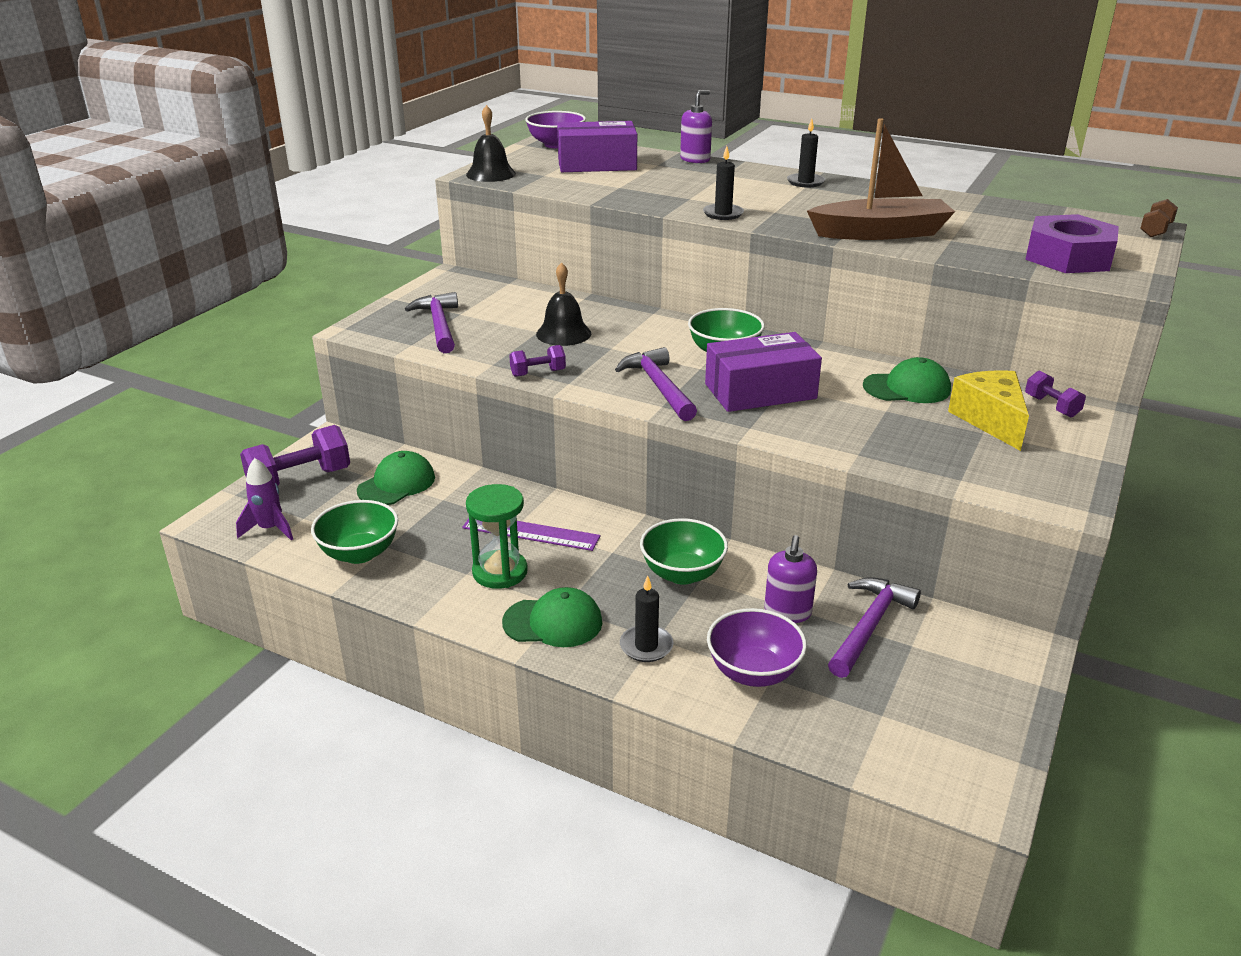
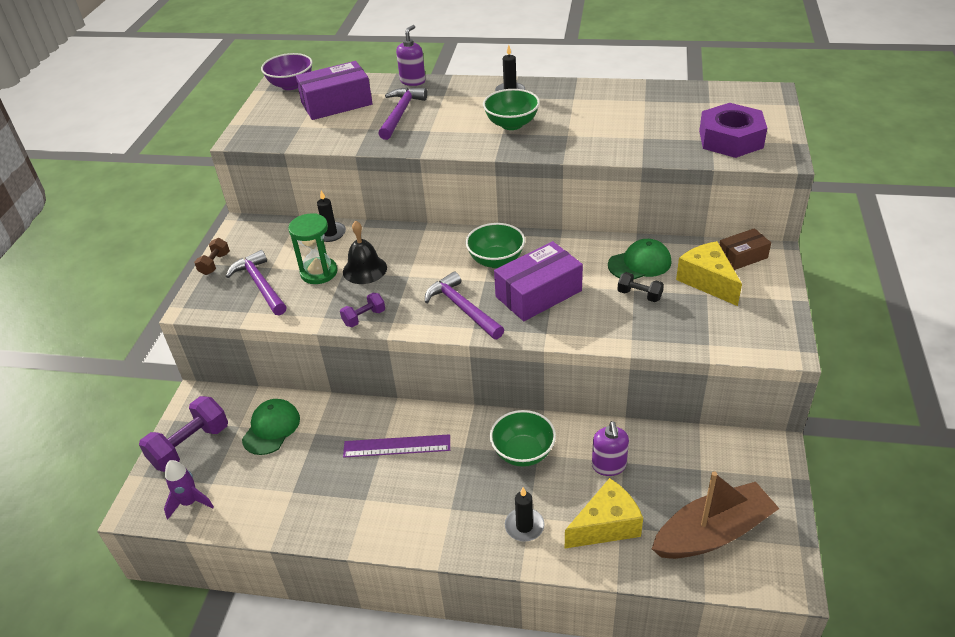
camera: 15 degrees left, 10 degrees up
(359, 553) = (274, 505): green bowl -> green bowl (512, 124)
(491, 174) = (254, 134): black bell -> none
(500, 572) = (390, 491): green hourglass -> green hourglass (319, 272)
(553, 622) = (449, 525): green cap -> none
(723, 214) = (464, 144): black candle -> black candle (330, 233)
(753, 672) = (606, 526): purple bowl -> yellow cheese
(869, 626) = (667, 461): purple hammer -> purple hammer (401, 113)
(881, 233) = (591, 141): brown boat -> brown boat (713, 533)
(890, 416) = (639, 295): none -> black dumbbell
(1051, 406) = (742, 257): purple dumbbell -> brown box
(1155, 230) = (777, 95): brown dumbbell -> brown dumbbell (215, 264)

